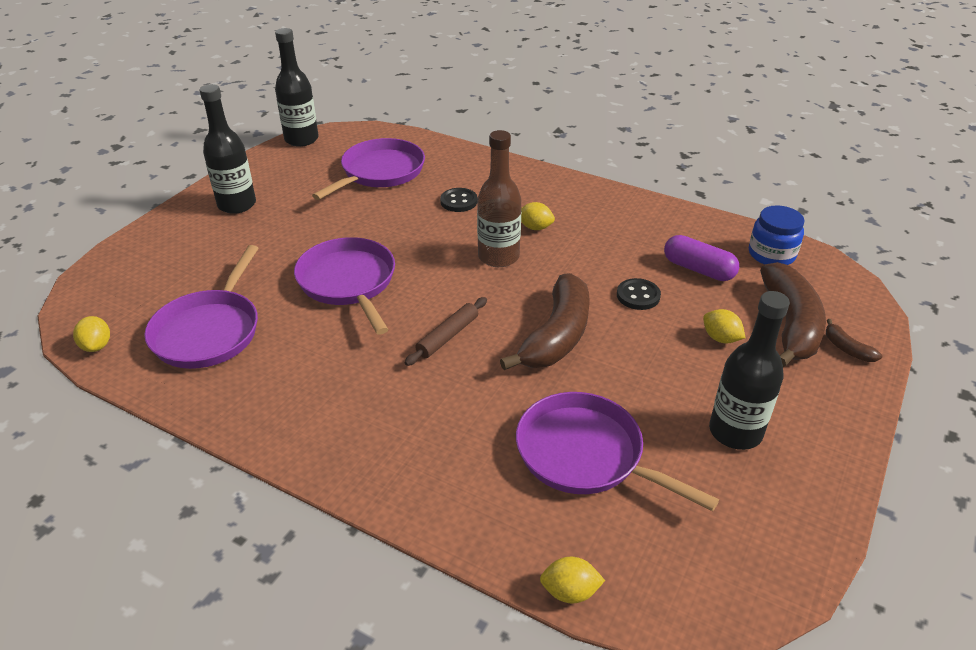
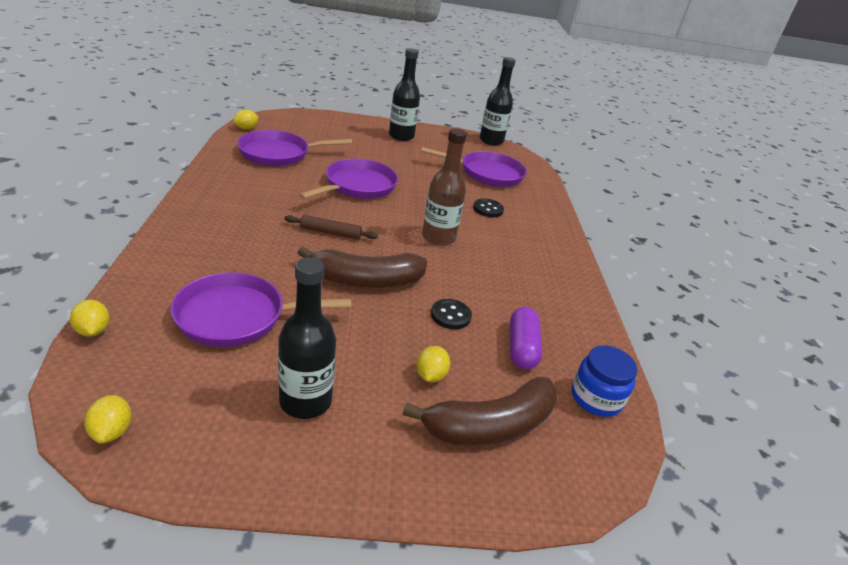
camera: 55 degrees right, 5 degrees down
(535, 227) = (491, 248): yellow lemon -> yellow lemon (112, 431)
(586, 454) = (237, 316): purple pan -> purple pan turned 105 degrees counterclockwise
(847, 348) = (486, 479): brown banana -> none

